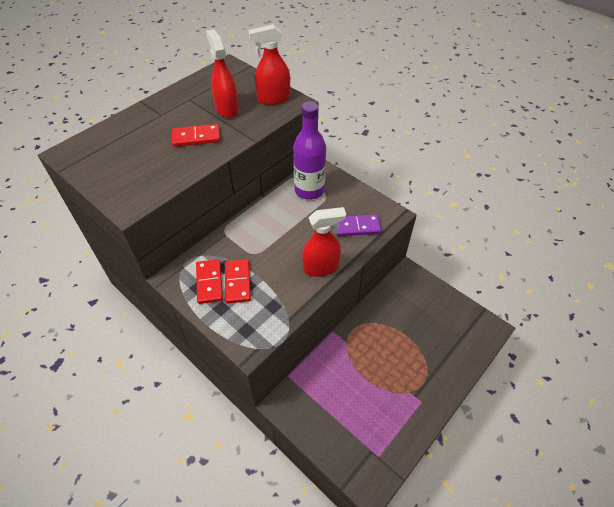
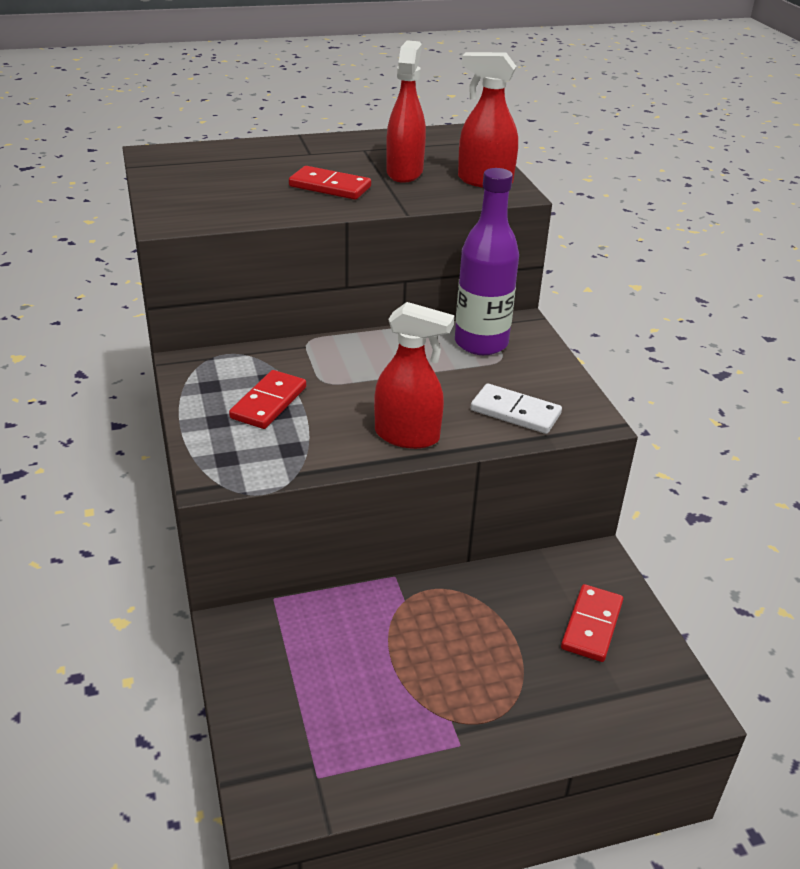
camera: 30 degrees right, 15 degrees down
(209, 282) = (230, 387): red domino -> red domino (591, 625)
(357, 227) = (515, 412): purple domino -> white domino

